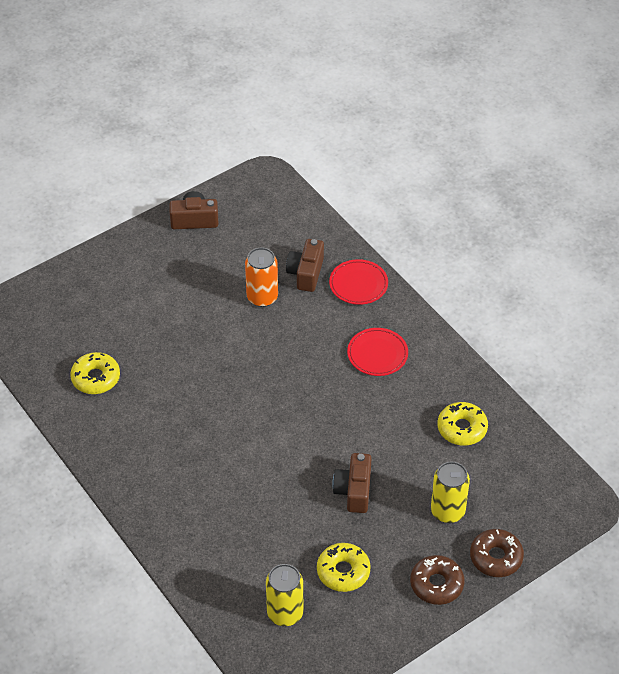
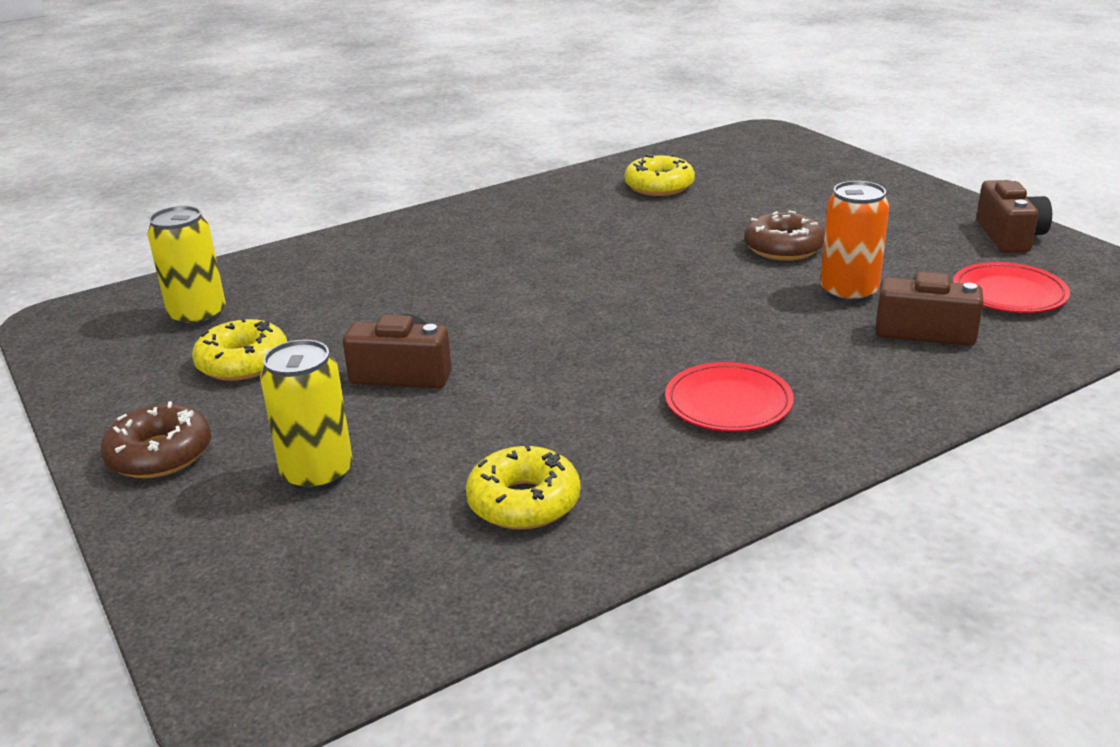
camera: 95 degrees right, 20 degrees down
(358, 284) = (916, 384): red plate -> red plate (1009, 293)
(496, 557) = (176, 531): brown donut -> brown donut (783, 248)

